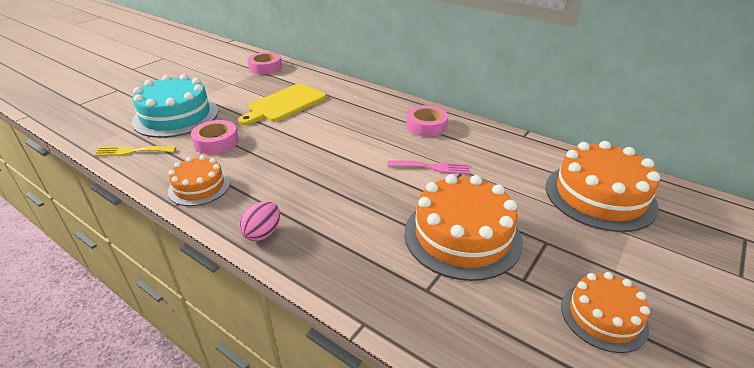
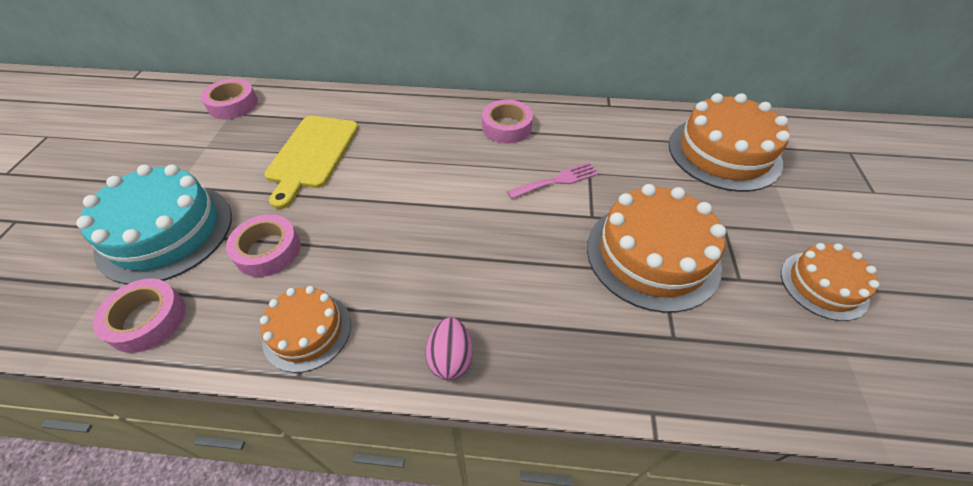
camera: 30 degrees left, 15 degrees up
(132, 151) = (147, 319): yellow fork -> pink tape

